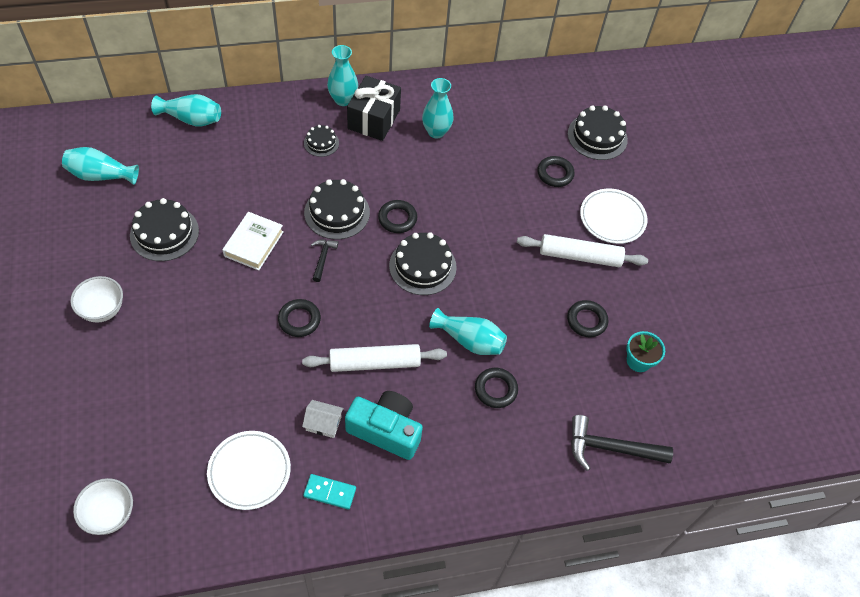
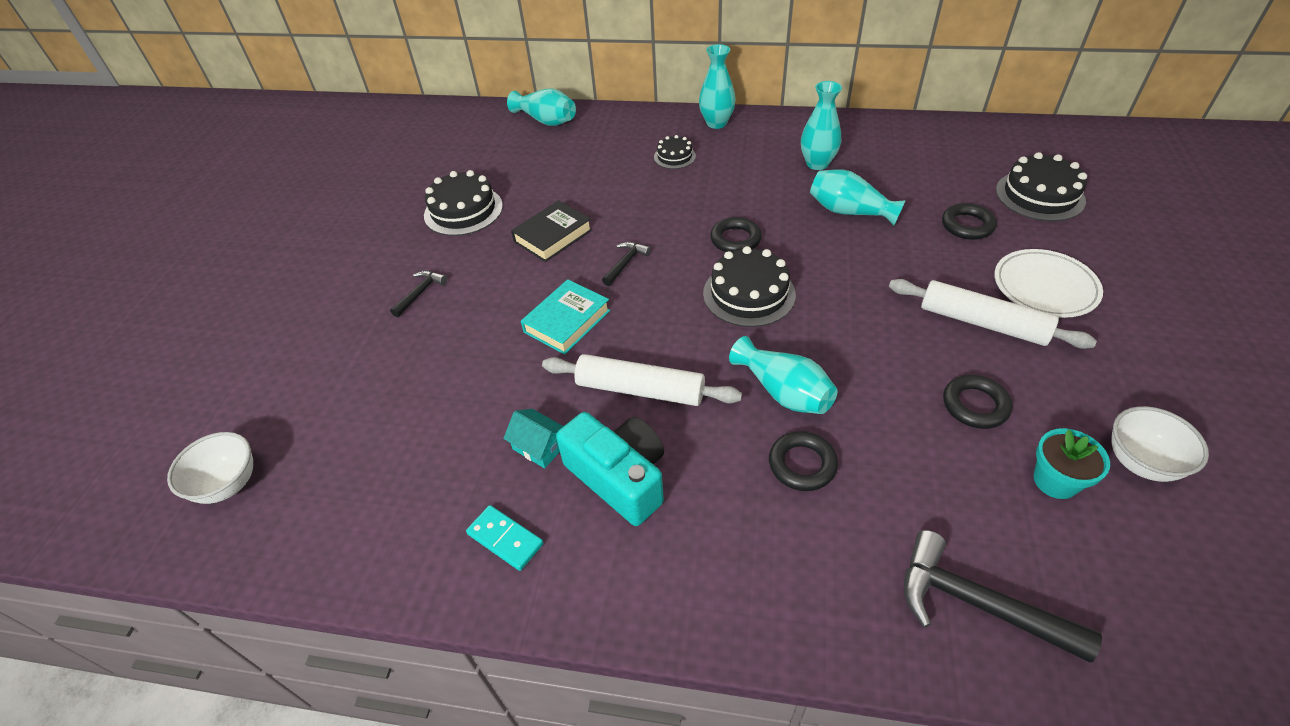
camera: 30 degrees right, 10 degrees down
(101, 175) = (431, 153): turquoise vase -> turquoise vase (849, 211)
(103, 310) = (359, 268): white bowl -> white bowl (1140, 462)
(170, 321) = (420, 293): none -> black hammer
(249, 471) = (417, 480): white plate -> none
(253, 244) = (553, 236): white book -> black book
(299, 320) = (567, 321): black ring -> turquoise book
(323, 423) = (539, 446): white house -> turquoise house
(337, 212) = (663, 222): black cake -> none
(374, 119) = (745, 144): black gift -> none

